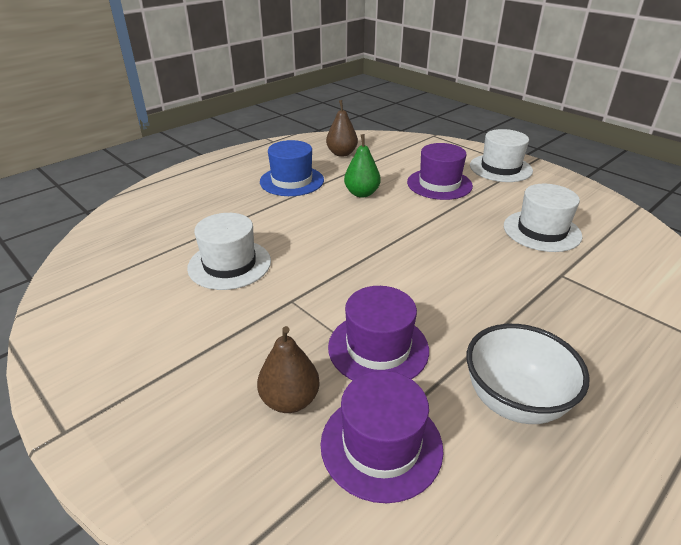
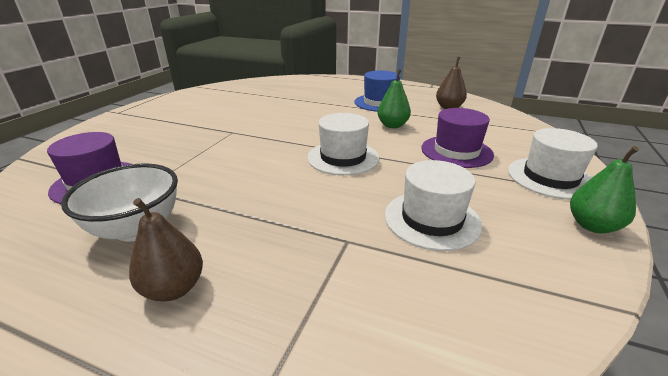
camera: 65 degrees right, 5 degrees down
(229, 264) = (260, 110): white hat -> white hat (343, 157)
(290, 400) = (138, 150): brown pear -> brown pear (174, 288)
(378, 348) = (191, 166): purple hat -> none
(563, 181) = (592, 225): none -> green pear

